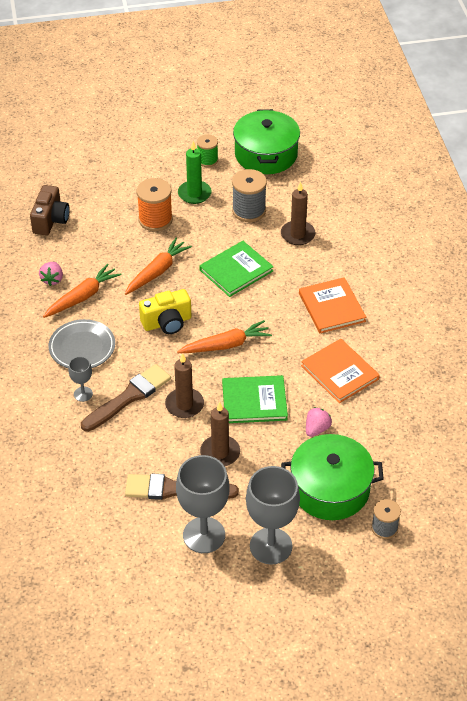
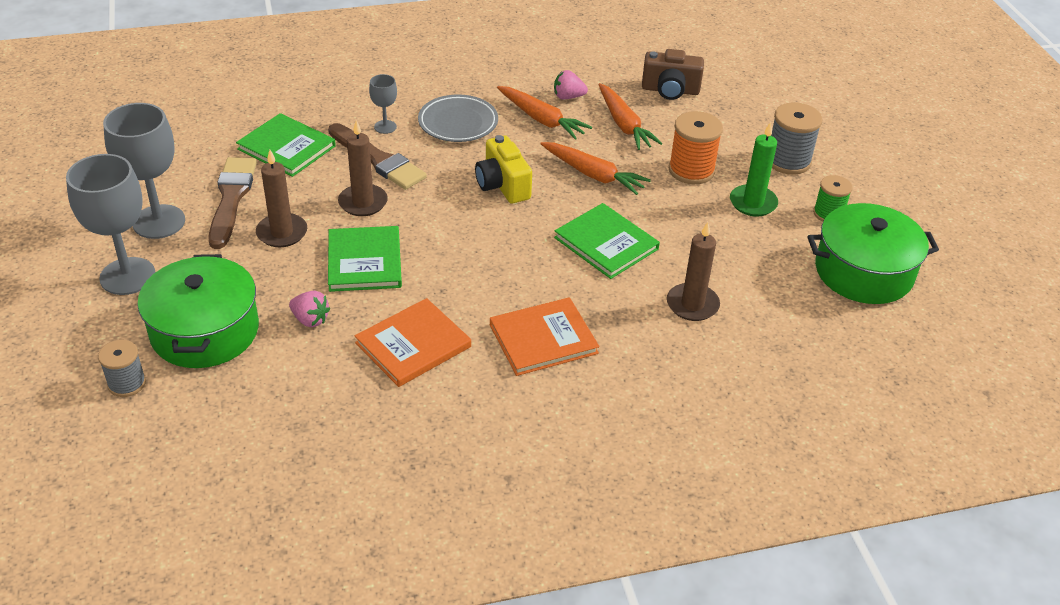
camera: 85 degrees right, 5 degrees down
(107, 458) = (286, 147): none -> green book
(226, 345) = (464, 235): orange carrot -> orange carrot (624, 124)
(249, 211) = (732, 255): grey spool -> grey spool (788, 161)

